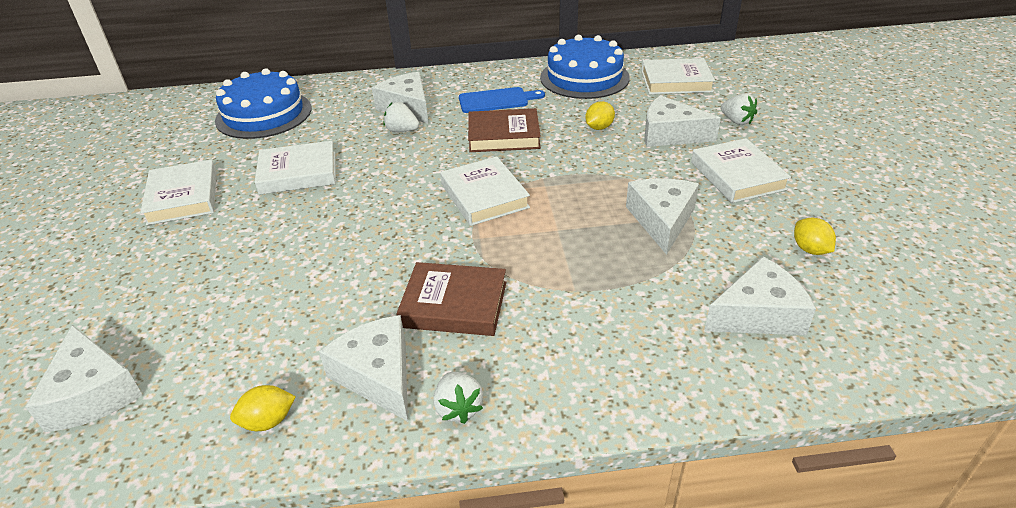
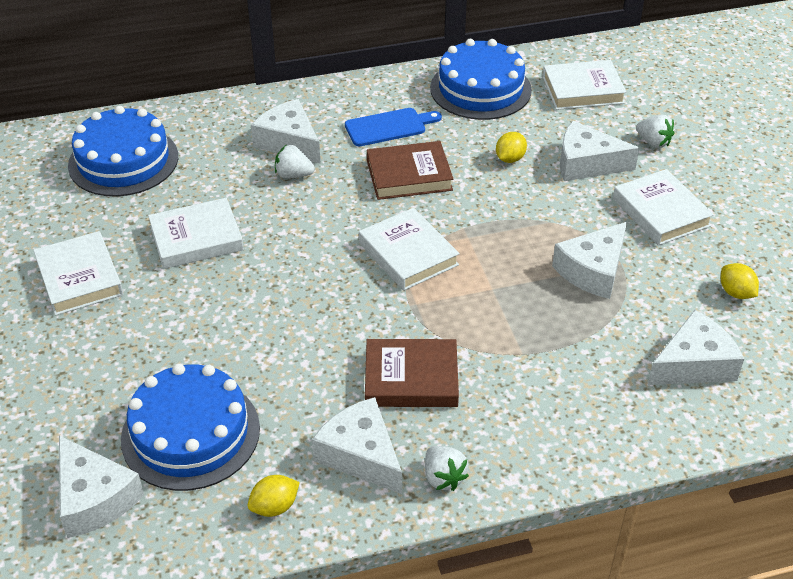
camera: 10 degrees left, 5 degrees up
(216, 338) = (190, 433): none -> blue cake
(662, 220) = (593, 270): white cheese -> white cheese turned 135 degrees counterclockwise

